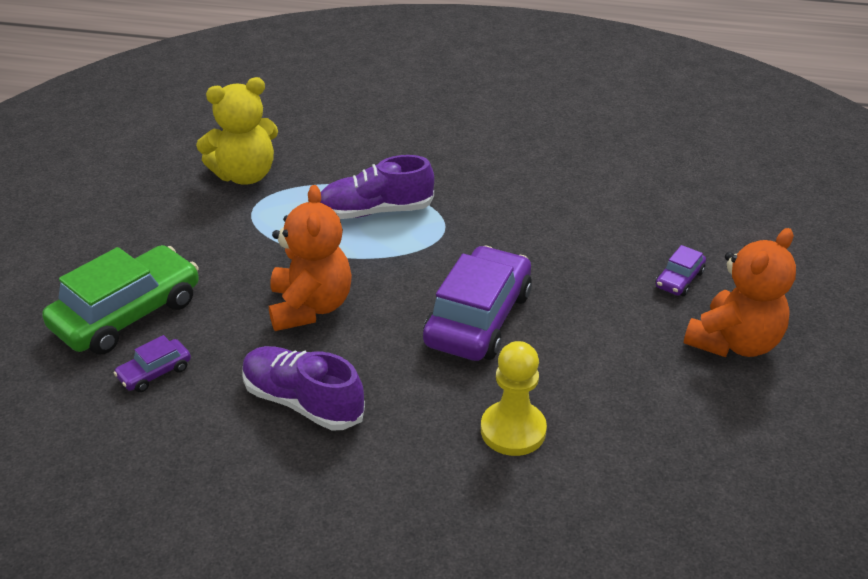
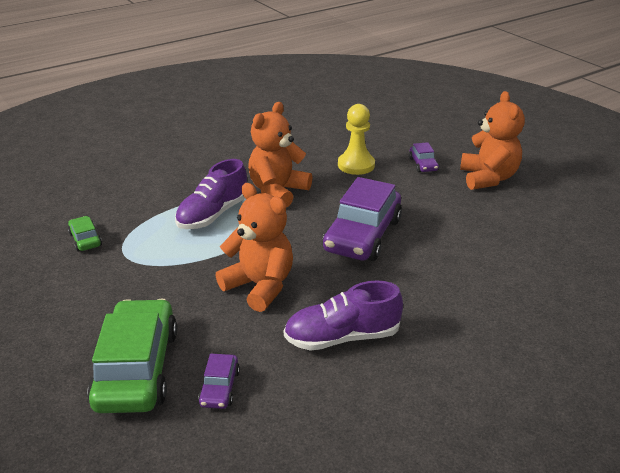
camera: 45 degrees left, 5 degrees down
(245, 175) = (85, 239): yellow teddy bear -> green car
(469, 221) = (278, 191): none -> orange teddy bear
(478, 318) = (362, 235): purple car -> purple car turned 135 degrees counterclockwise
(513, 430) = (466, 275): yellow pawn -> yellow pawn (356, 165)

